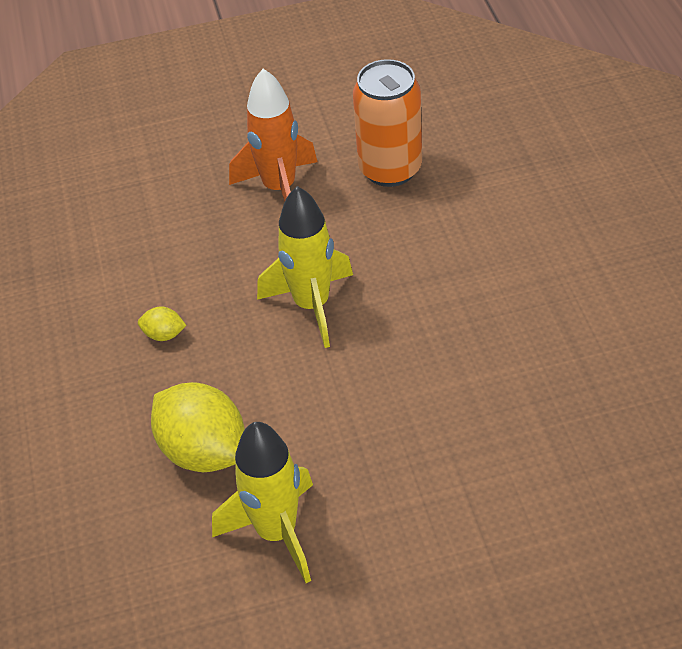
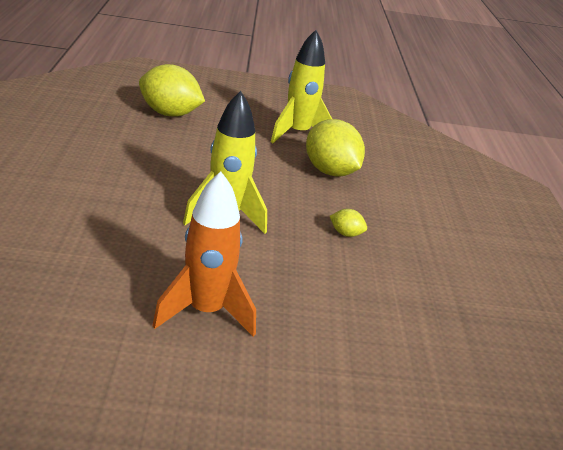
camera: 175 degrees left, 15 degrees down
(390, 169) = (85, 292): orange can -> none
(498, 485) = (170, 113): none -> yellow lemon

